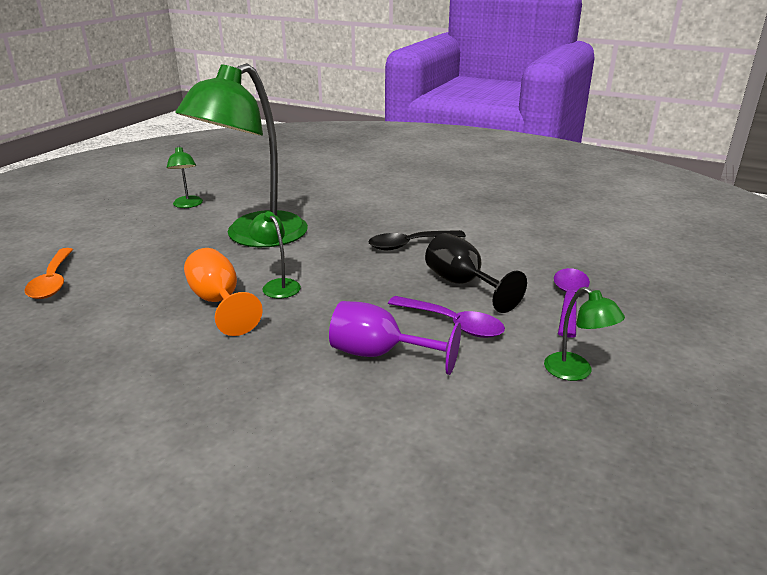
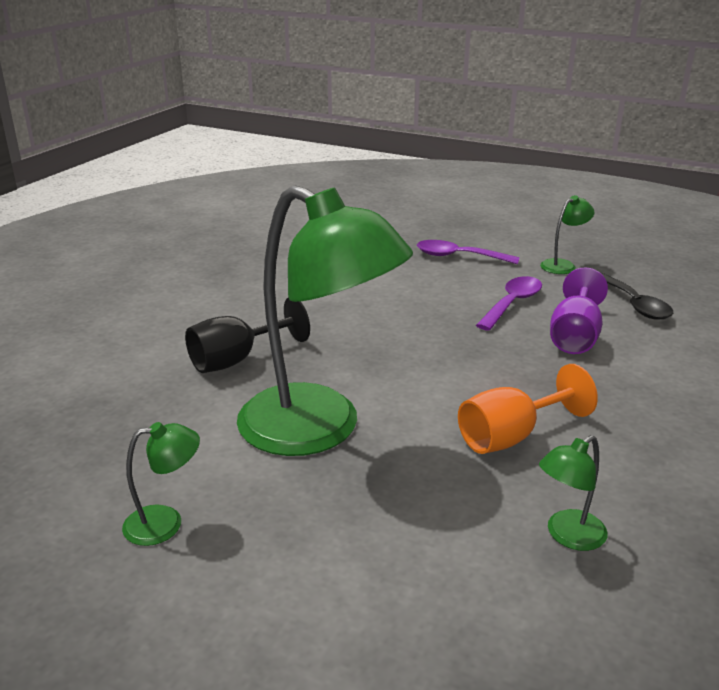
camera: 90 degrees left, 0 degrees up
(53, 281) = (490, 625): orange spoon -> none
(277, 285) = (460, 399): green lamp -> green lamp (568, 536)
(409, 245) = (348, 319): black spoon -> black spoon (634, 304)
(462, 284) = (437, 296): black goblet -> black goblet (236, 360)

